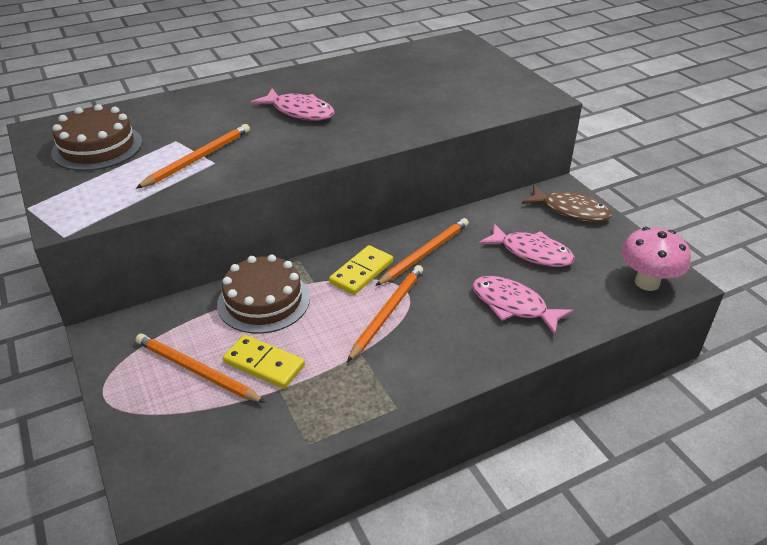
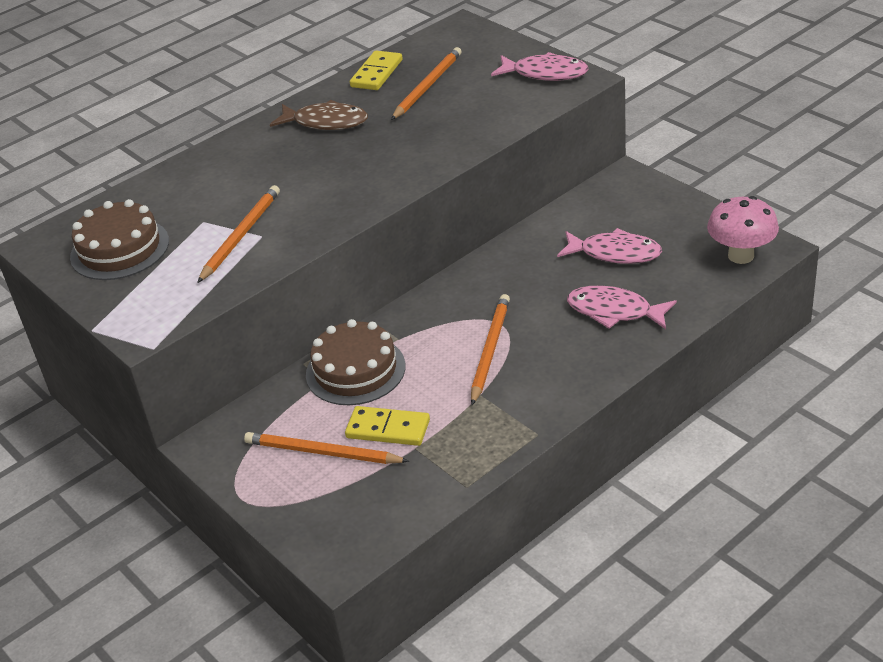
camera: 10 degrees left, 0 degrees up
(300, 112) = (321, 157): pink fish -> pink fish (545, 73)
(361, 272) = (445, 317): yellow domino -> yellow domino (377, 73)
(424, 253) = (503, 281): orange pencil -> orange pencil (427, 86)
(571, 210) = (641, 198): brown fish -> brown fish (326, 122)

